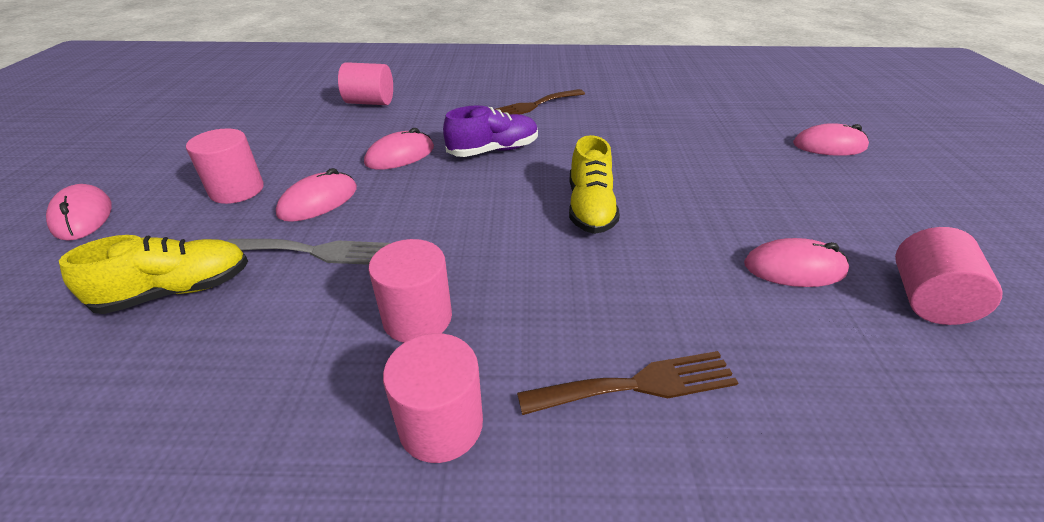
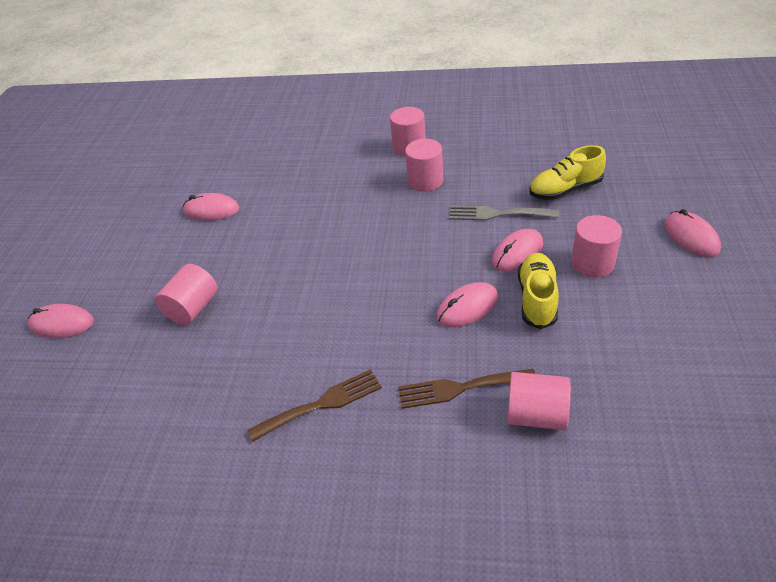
camera: 170 degrees left, 5 degrees up
(493, 150) = (377, 315): purple shoe -> none
(590, 208) = (311, 250): yellow shoe -> yellow shoe (537, 299)
(638, 384) = (326, 160): brown fork -> brown fork (460, 388)
(926, 299) = (161, 196): pink cylinder -> pink cylinder (193, 308)

